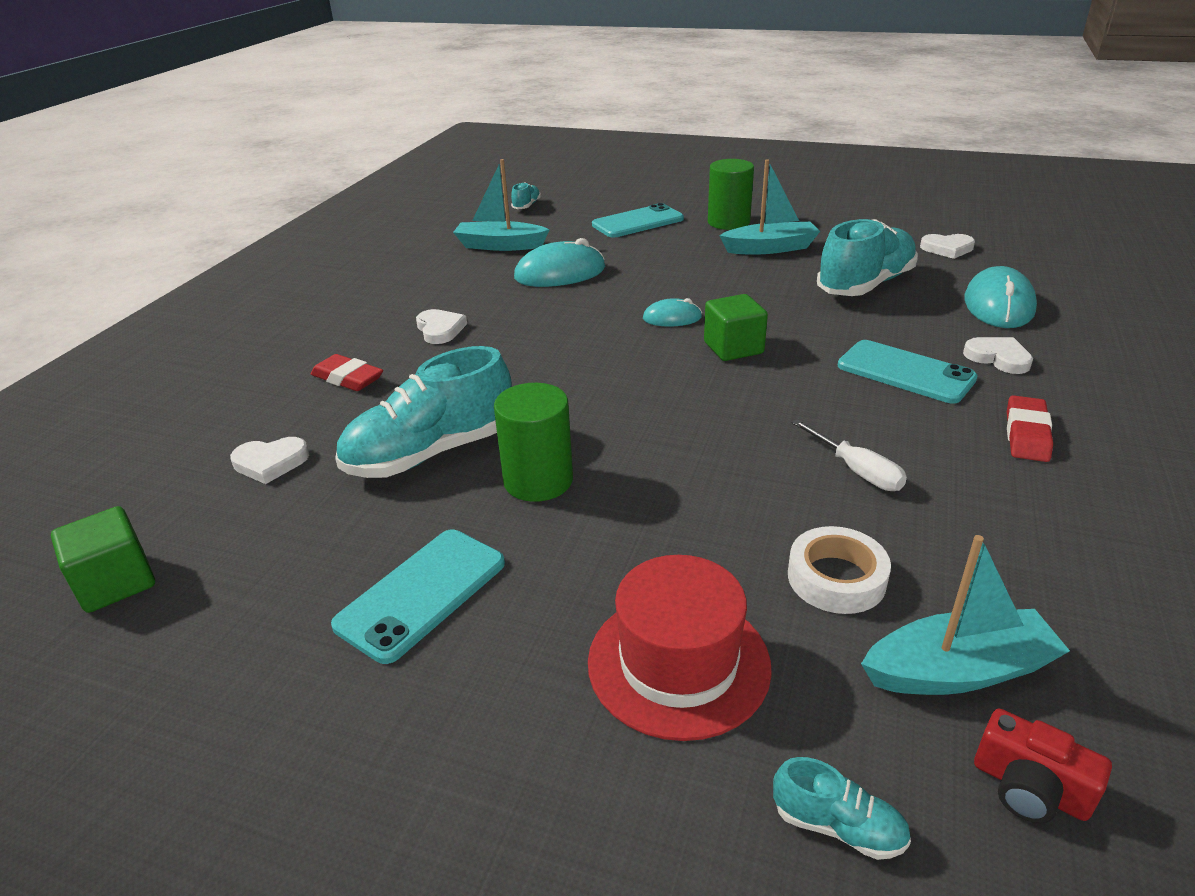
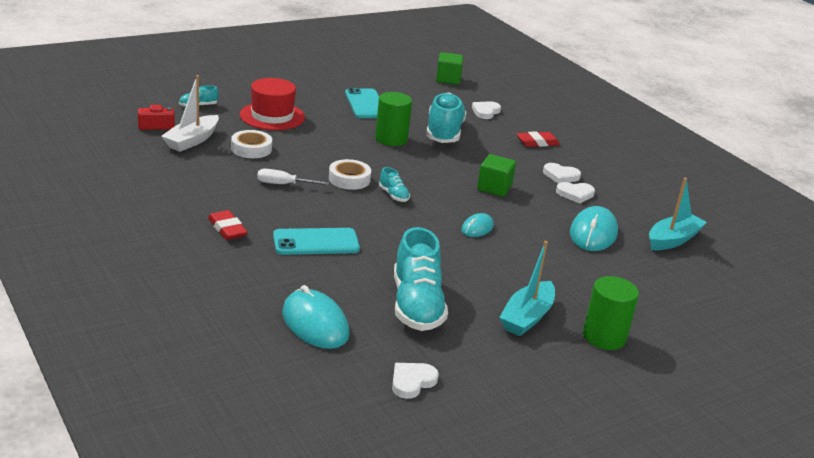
camera: 125 degrees right, 5 degrees down
(526, 206) = (756, 286): turquoise shoe -> turquoise shoe (393, 195)
(638, 222) = (656, 304): turquoise phone -> none
(733, 348) = (417, 222): green cube -> green cube (494, 188)
(733, 437) = (349, 179): none -> white tape
(958, 670) = (192, 140): turquoise boat -> white boat
(998, 358) = (277, 273): white heart -> white heart (575, 194)

